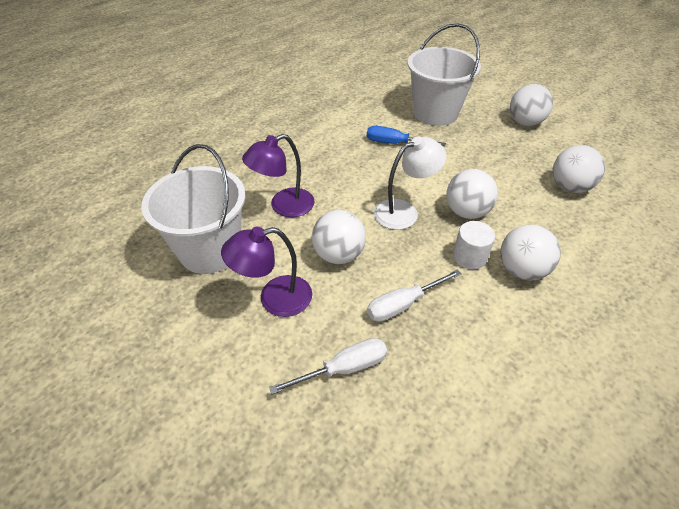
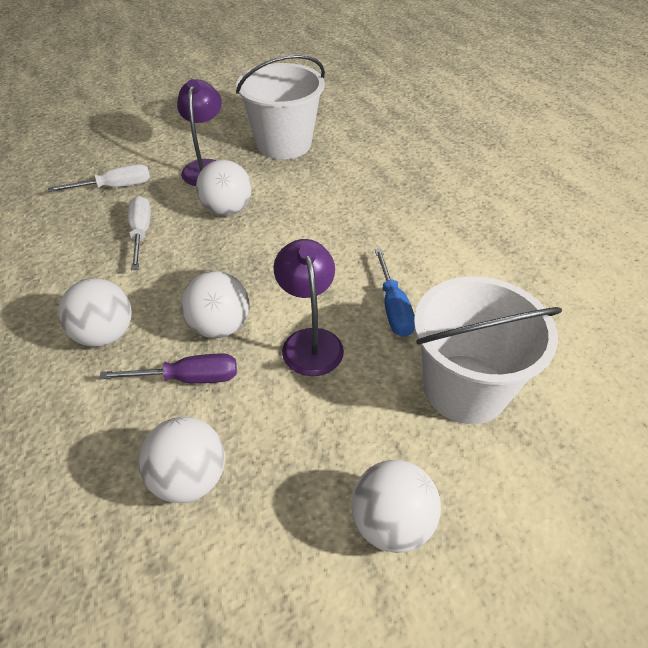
camera: 110 degrees right, 0 degrees up
(284, 206) = (317, 190): purple lamp -> purple lamp (310, 341)
(344, 368) = (115, 187): white screwdriver -> white screwdriver turned 105 degrees counterclockwise
(394, 143) = (393, 307): blue screwdriver -> blue screwdriver turned 135 degrees clockwise
(404, 211) = (256, 272): white lamp -> none
(469, 257) = (155, 299): white cylinder -> none
(516, 211) = (189, 378): none -> purple screwdriver

